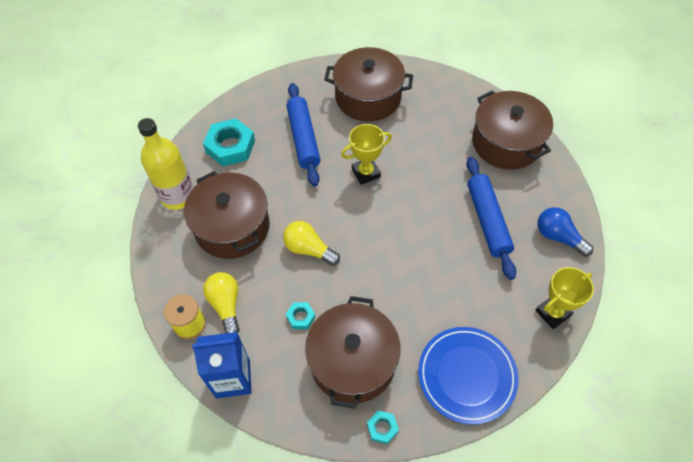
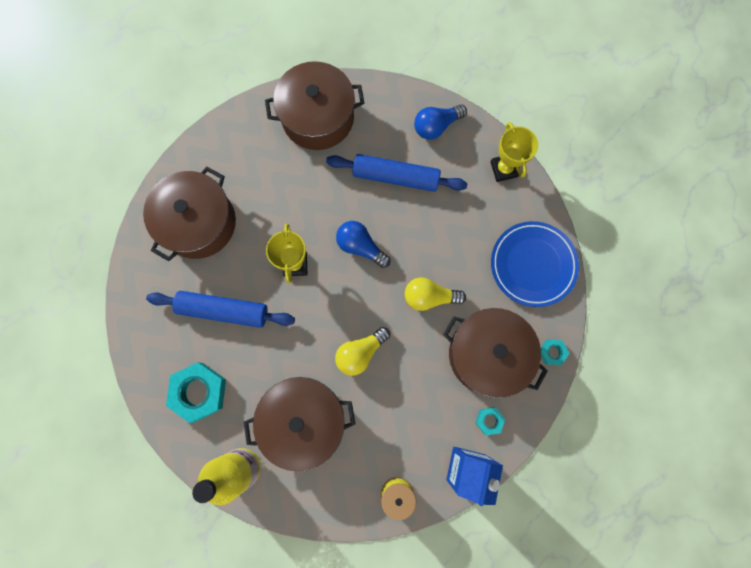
camera: 70 degrees left, 20 degrees up
(226, 305) = (390, 452): yellow light bulb -> yellow light bulb (429, 297)
(300, 317) = (428, 385): turquoise nut -> turquoise nut (489, 420)
(406, 216) = (361, 246): none -> blue light bulb

